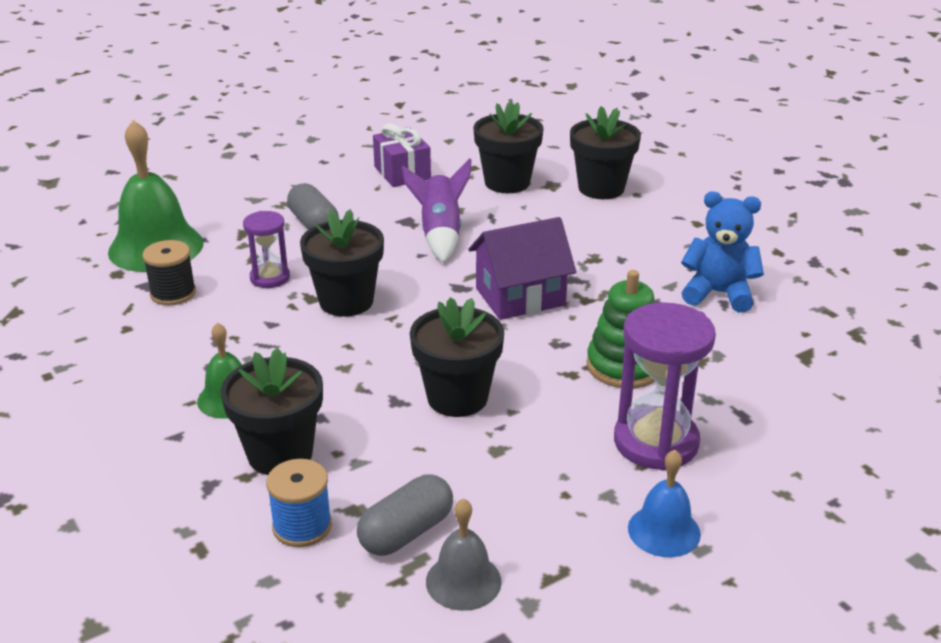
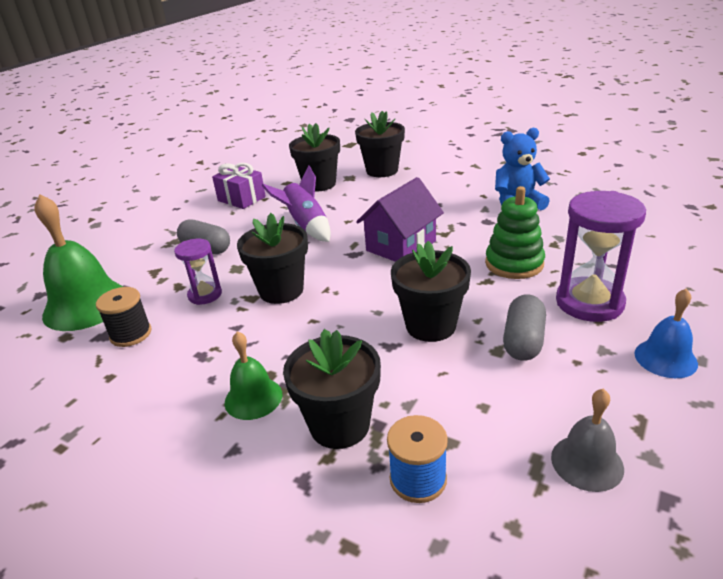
camera: 25 degrees left, 0 degrees up
(406, 532) = (503, 443): grey capsule -> grey capsule (523, 341)

